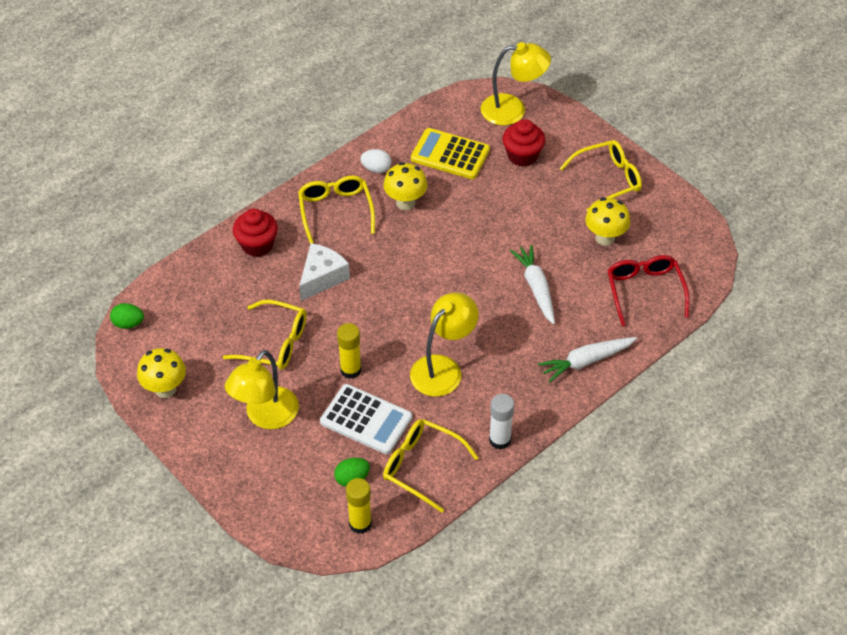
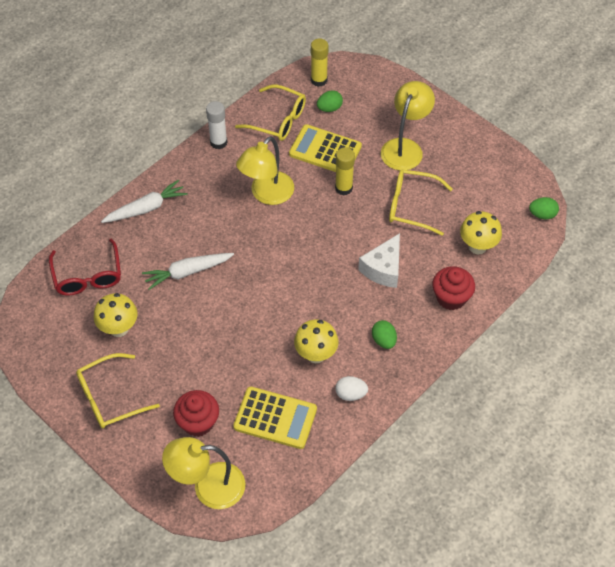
camera: 175 degrees right, 5 degrees up
(165, 389) = (491, 163): yellow mushroom -> yellow mushroom (477, 246)
(335, 211) = (383, 340): yellow glasses -> green egg
(366, 420) = (325, 150): white calculator -> yellow calculator
(536, 288) = (187, 272): white carrot -> white carrot turned 90 degrees clockwise

